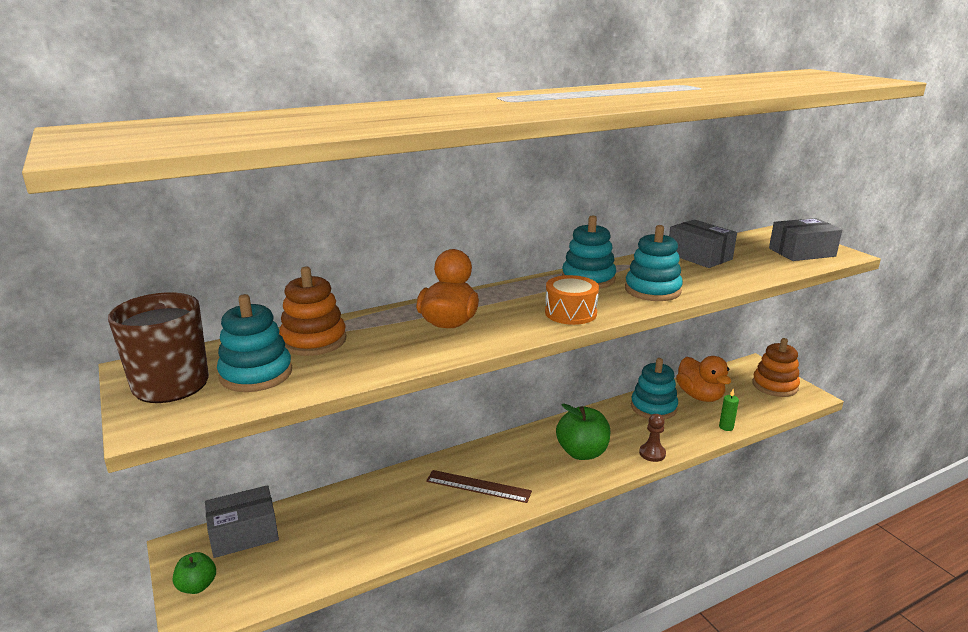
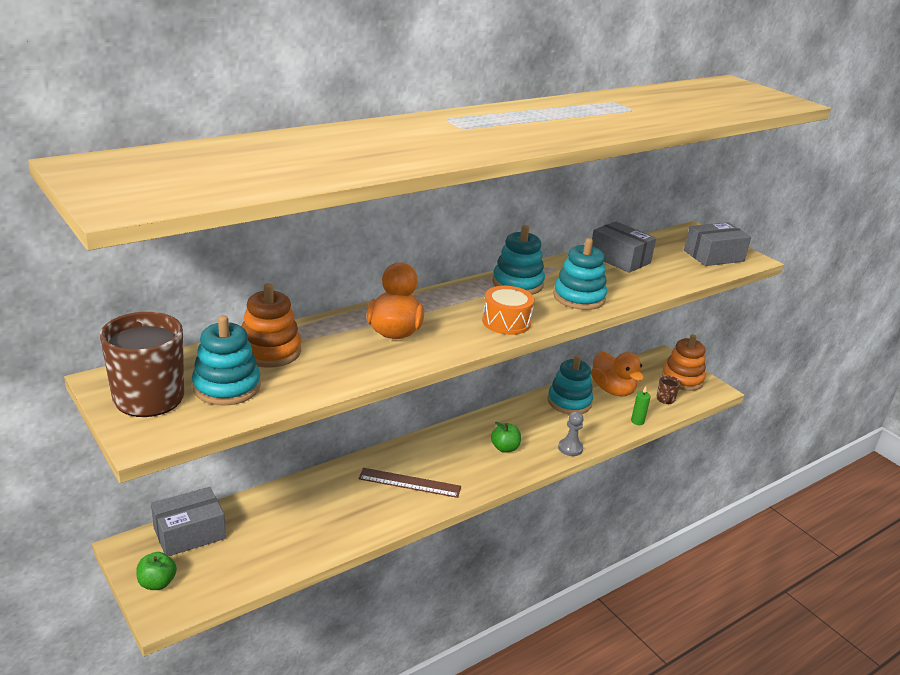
camera: 10 degrees left, 5 degrees up
(582, 452) = (504, 448): green apple -> green apple, size x0.58
(652, 453) = (570, 448): brown pawn -> grey pawn
(756, 405) = (665, 399): none -> brown mug

